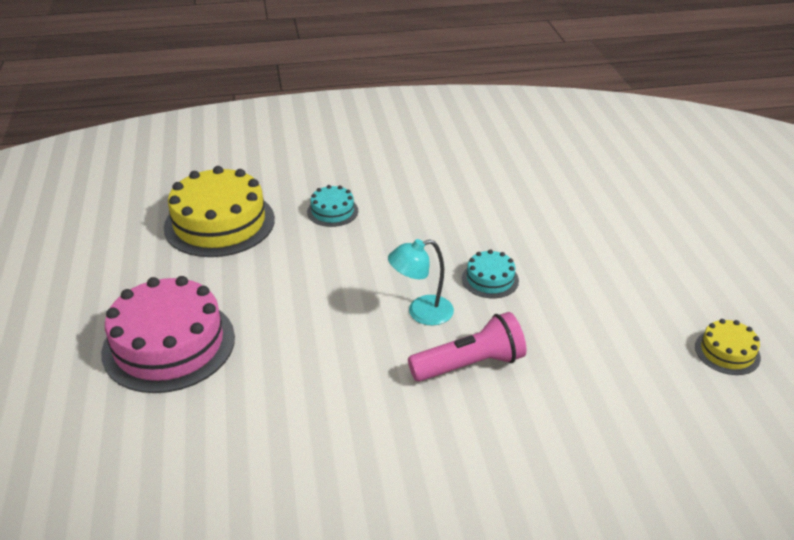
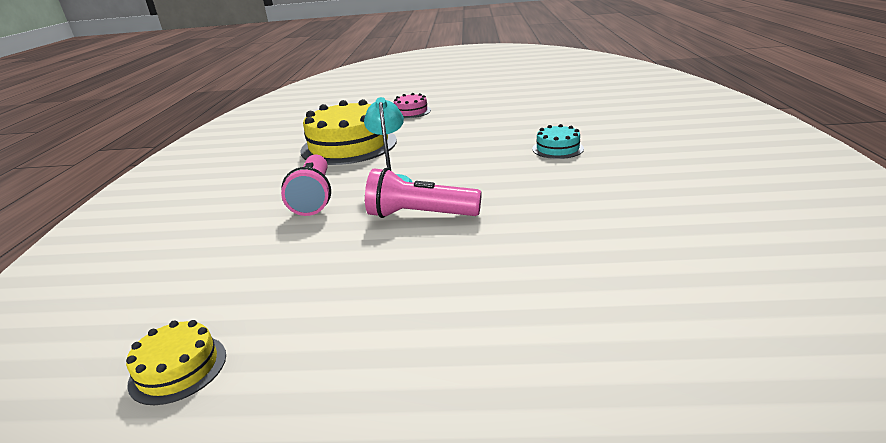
camera: 105 degrees right, 10 degrees down
(169, 344) = (411, 112): pink cake -> pink cake, size x0.48
(219, 223) = (543, 114): yellow cake -> yellow cake (349, 145)
(490, 279) = (420, 215): turquoise cake -> pink flashlight

